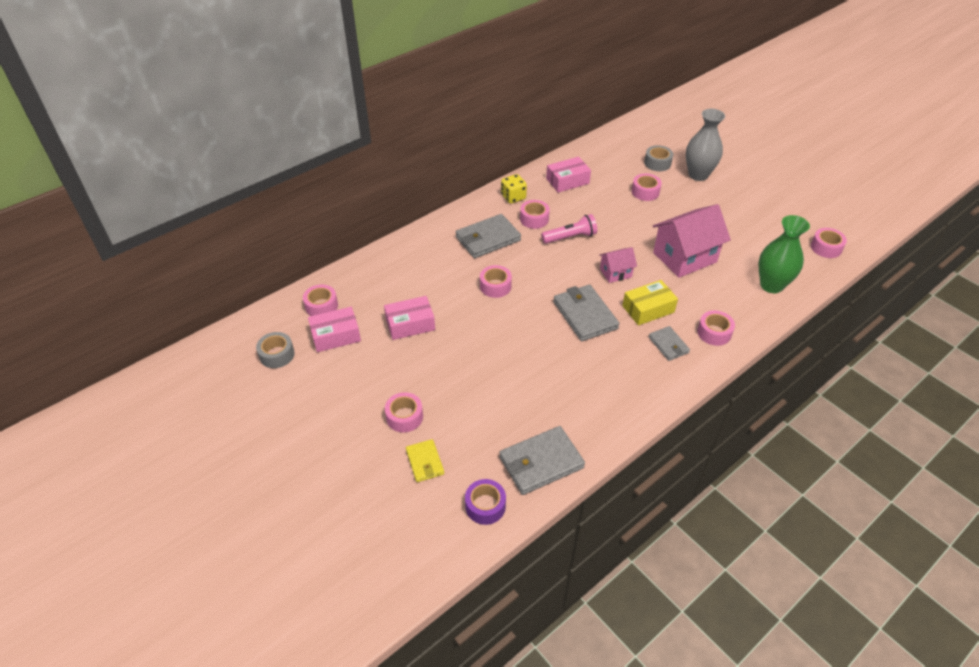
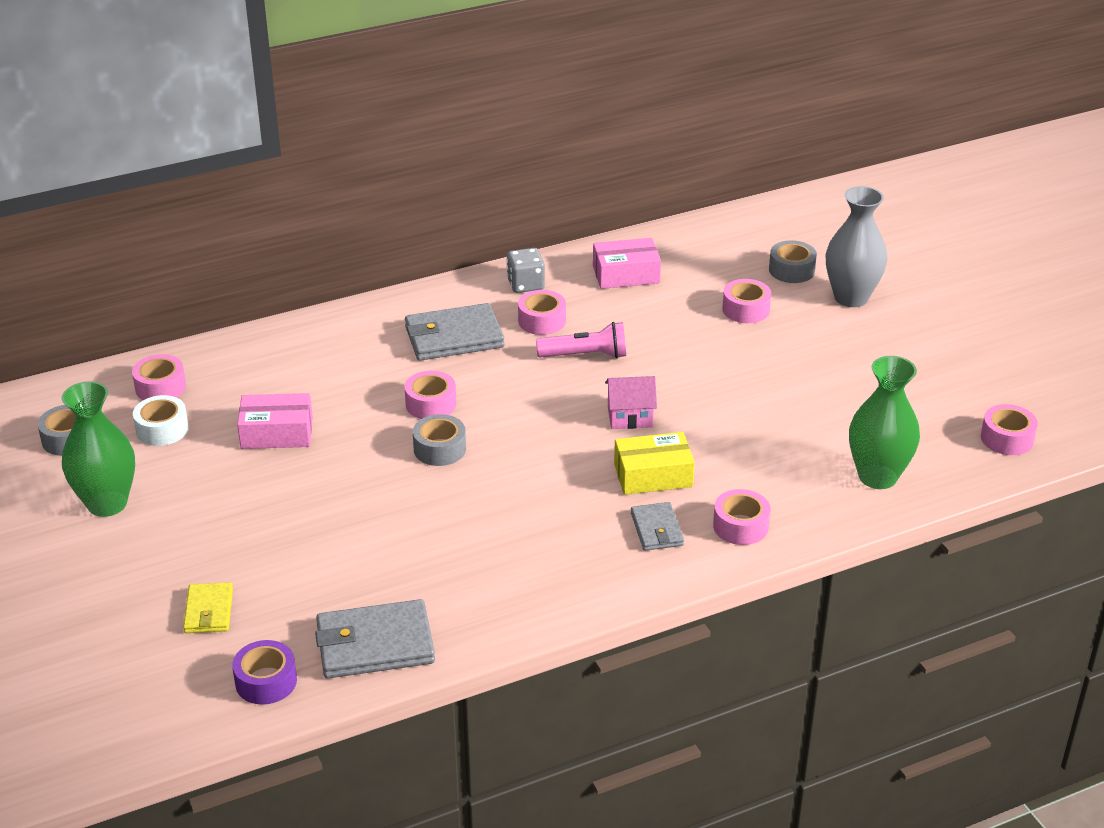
camera: 15 degrees right, 10 degrees down
(323, 397) = (107, 504): none -> green vase
(336, 336) = (162, 429): pink box -> white tape
(404, 417) = (208, 550): pink tape -> none
(513, 197) = (525, 284): yellow dice -> grey dice
(515, 316) = (439, 449): none -> grey tape
(585, 315) = (548, 466): grey wallet -> none
(684, 257) = (755, 413): pink house -> none

